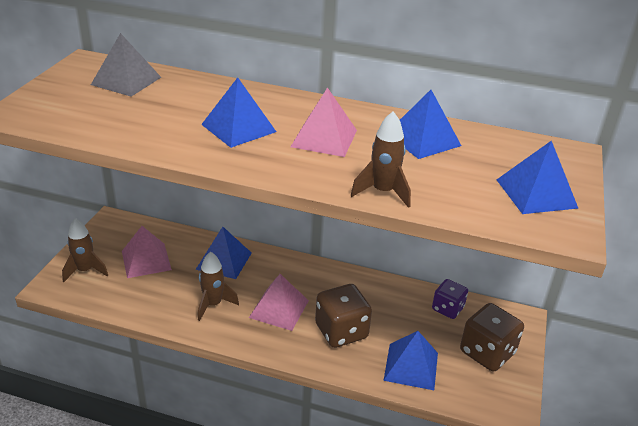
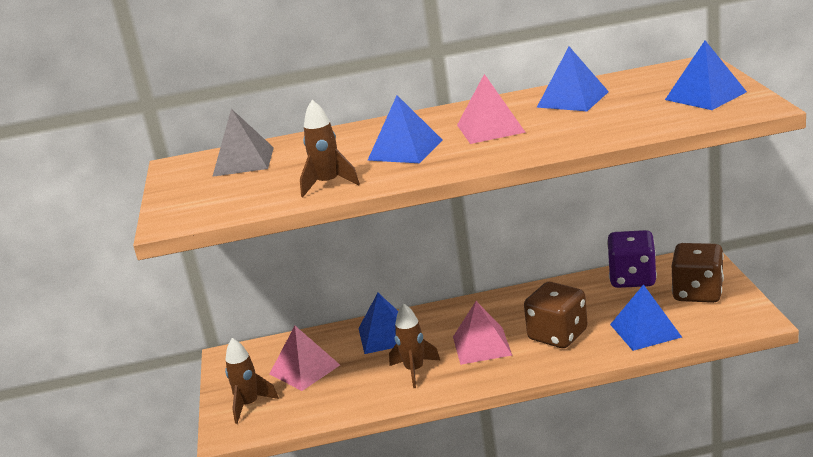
camera: 20 degrees left, 10 degrees down
(383, 192) = (589, 139): brown rocket -> brown rocket (328, 184)
(447, 308) = (632, 279): purple dice -> purple dice, size x1.56

